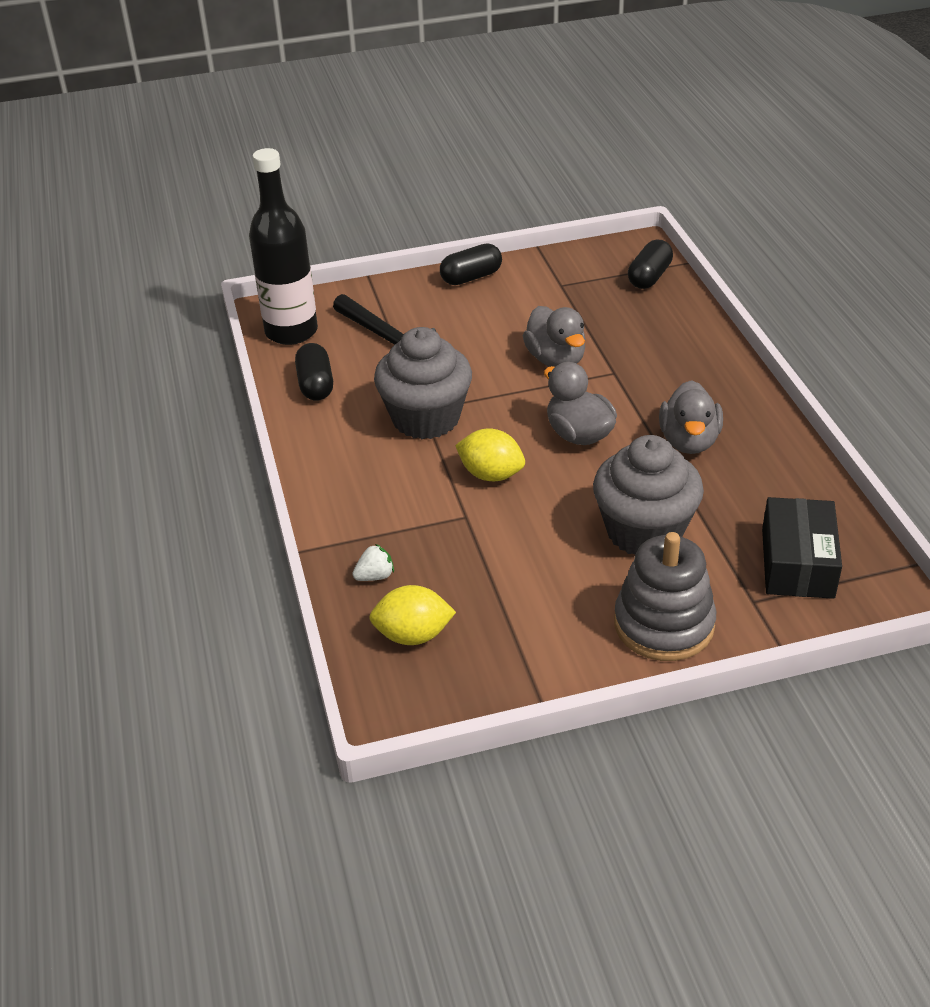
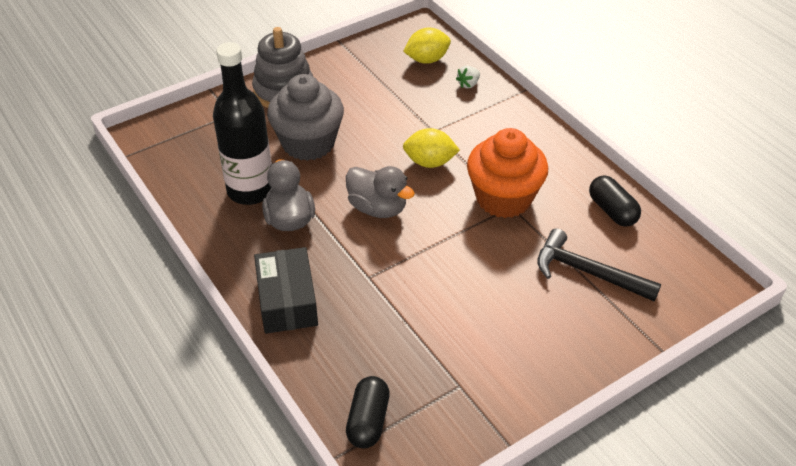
camera: 160 degrees right, 5 degrees up
(291, 332) = (679, 262): black bottle -> black bottle (250, 190)
(426, 418) = (503, 198): grey cupcake -> orange cupcake
(471, 277) = (559, 376): black capsule -> none
(556, 359) = (425, 280): grey duck -> none
(797, 563) = (203, 142): black box -> black box (287, 301)

